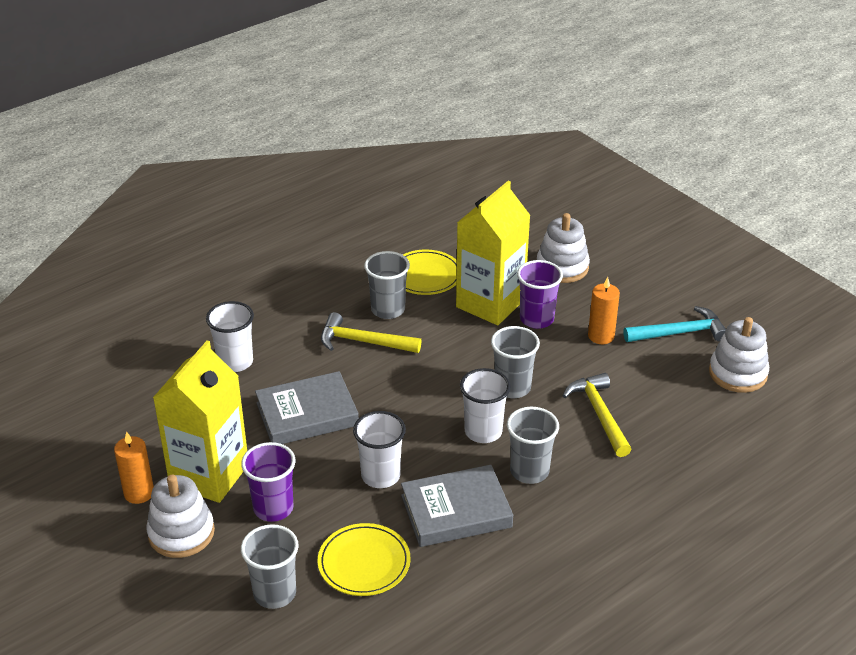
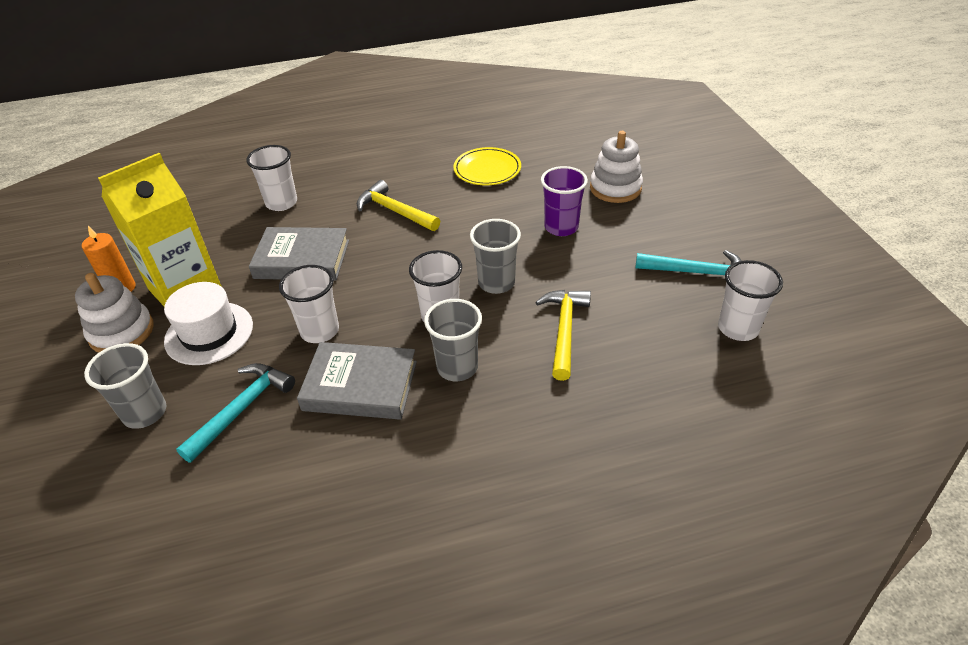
camera: 25 degrees right, 5 degrees up
(273, 508) = (209, 333): purple cup -> white hat
(364, 562) = (241, 409): yellow plate -> turquoise hammer
(388, 310) = (435, 190): grey cup -> none
(490, 303) = (528, 204): yellow carton -> none
(601, 336) = (613, 257): orange candle -> none
(737, 373) = (738, 328): white stacking toy -> white cup

